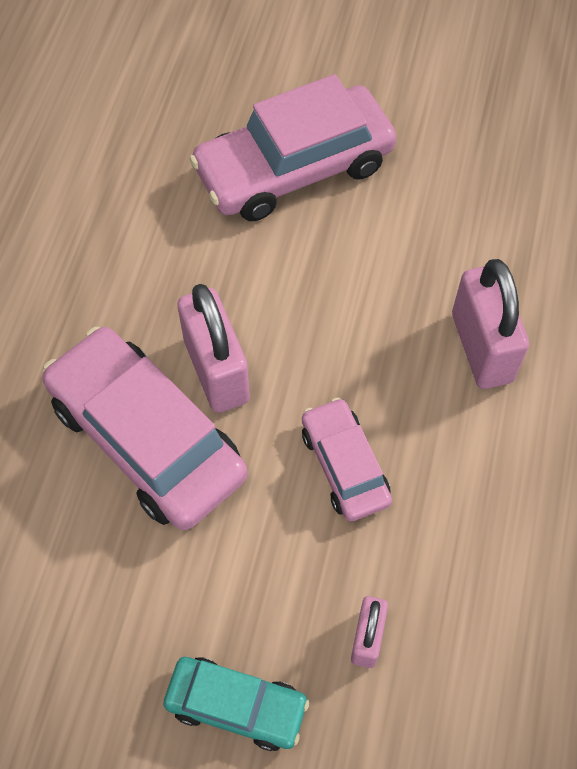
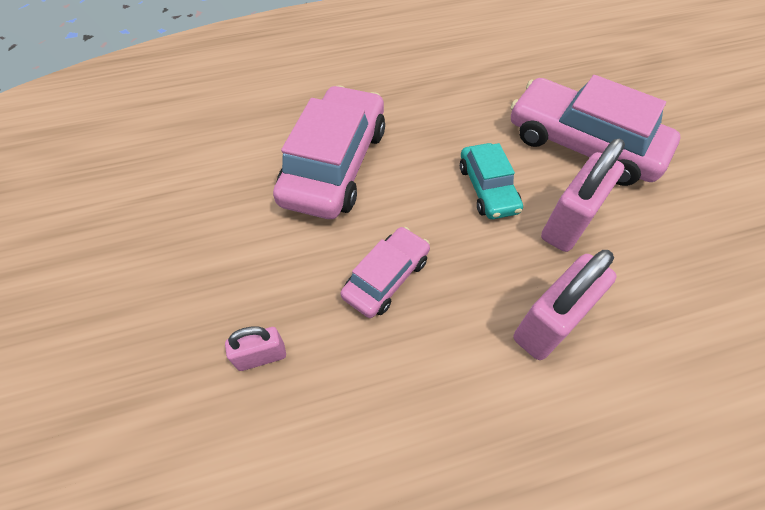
camera: 60 degrees right, 5 degrees down
(216, 370) = (404, 175): pink padlock -> pink padlock (568, 223)
(236, 706) = (177, 297): turquoise car -> turquoise car (487, 188)

